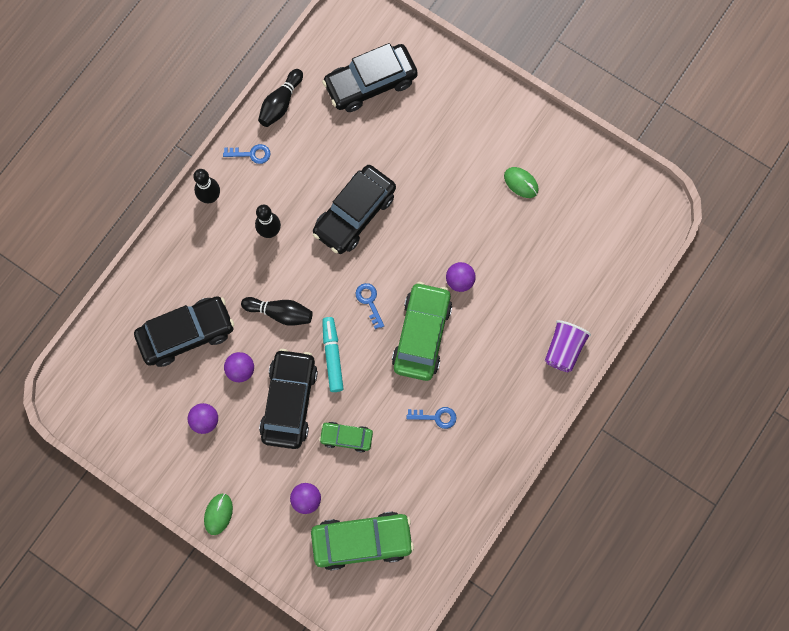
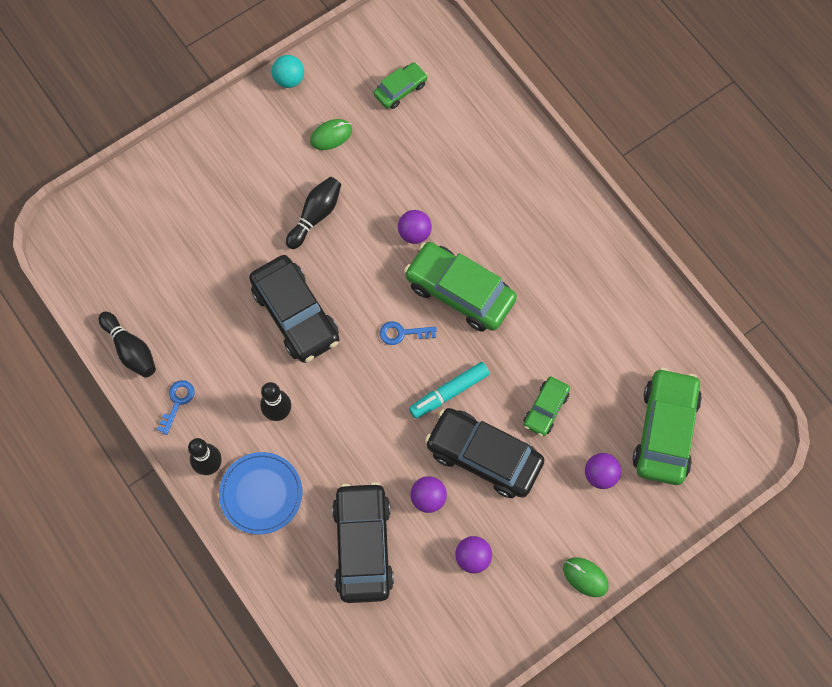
camera: 70 degrees left, 5 degrees down
(201, 243) = (261, 494): none -> blue plate
(280, 313) = (378, 432): black bowling pin -> black bowling pin (315, 216)
(332, 356) = (449, 392): turquoise marker -> turquoise marker turned 45 degrees counterclockwise
(370, 83) = (150, 246): black car -> none
(436, 417) = (555, 309): blue key -> none
(558, 131) = (289, 79): none -> turquoise ball
(564, 349) = (527, 159): purple cup -> none
(586, 223) = (400, 89): none -> green car

